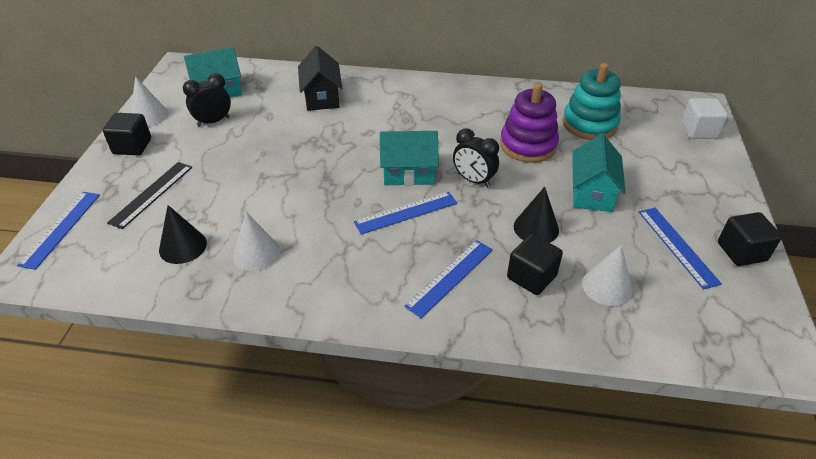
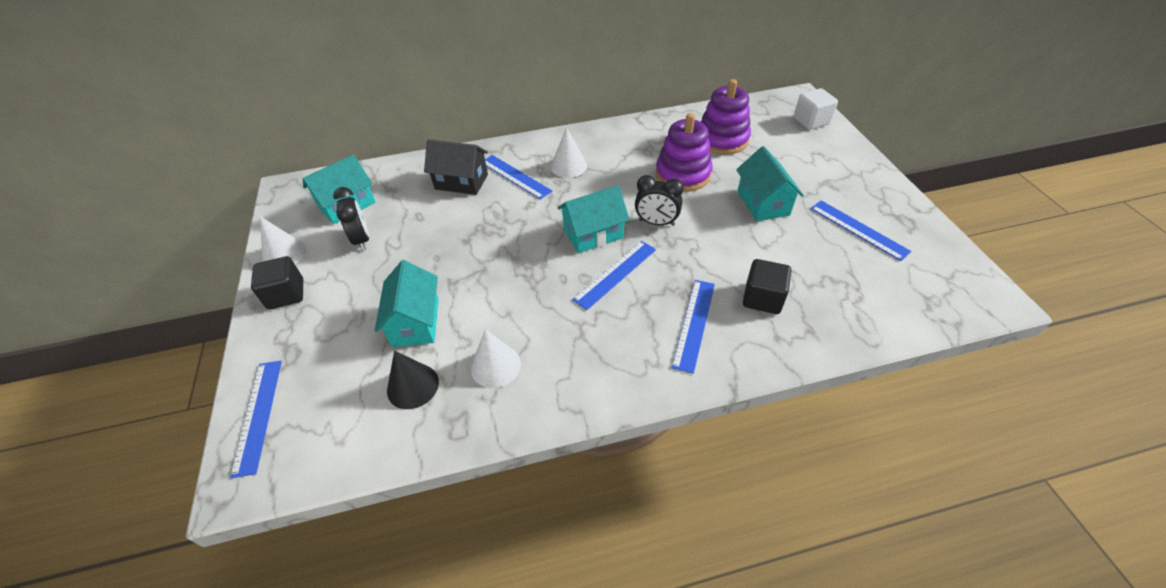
camera: 20 degrees left, 5 degrees up
(151, 194) = (341, 340): black ruler -> none
(213, 121) = (362, 239): black clock -> black clock turned 120 degrees clockwise
(215, 198) = (415, 322): none -> turquoise house
(322, 97) = (461, 182): black house -> black house turned 45 degrees counterclockwise
(371, 105) = (515, 176): none -> blue ruler
(536, 228) = (737, 251): black cone -> none
(589, 124) = (722, 139): turquoise stacking toy -> purple stacking toy
(607, 286) = (827, 285): white cone -> white cone (568, 166)
(741, 252) = (907, 218): black cube -> none

